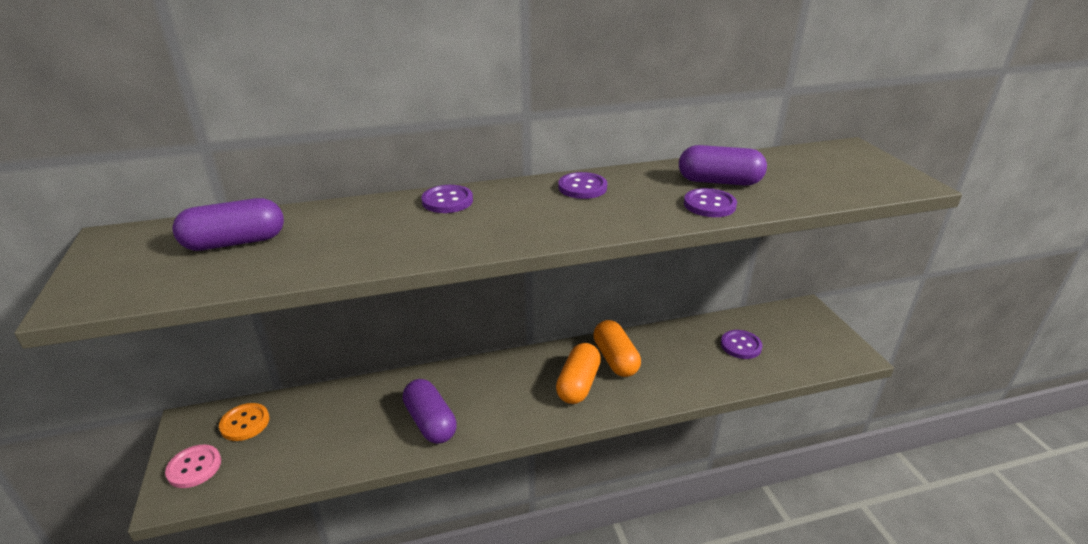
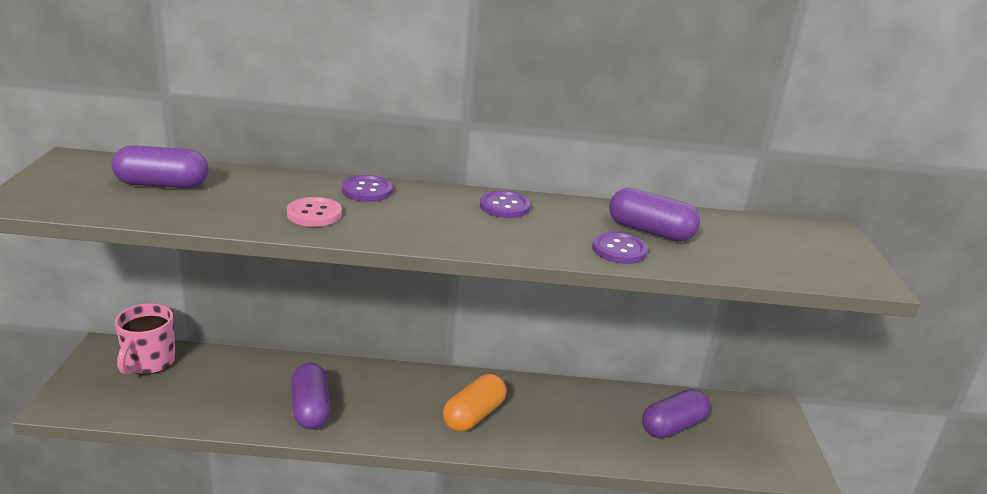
camera: 15 degrees right, 5 degrees down
(194, 467) = (89, 387): pink button -> pink button (314, 214)
(245, 423) = (149, 362): orange button -> pink mug
(615, 359) = (526, 402): orange capsule -> none
(741, 345) = (673, 426): purple button -> purple capsule

